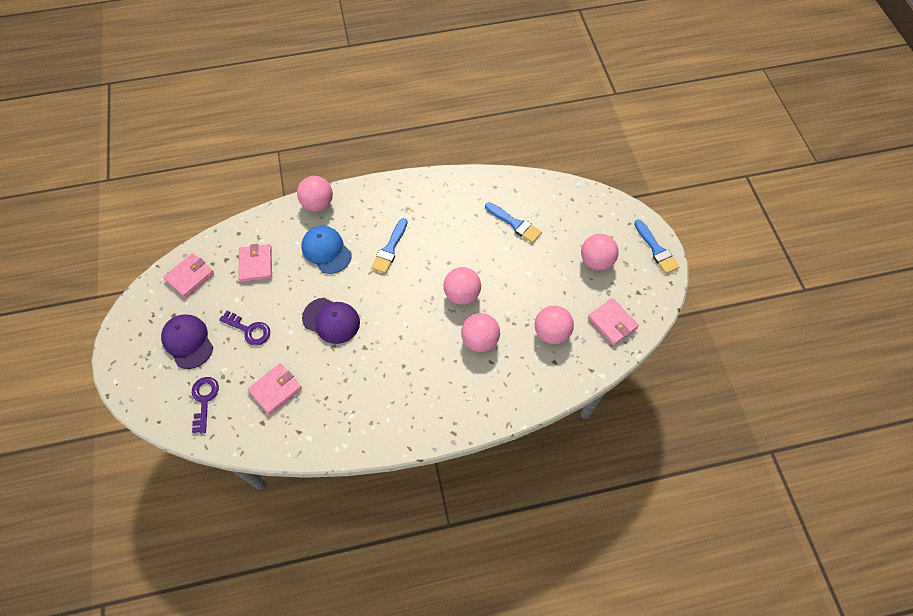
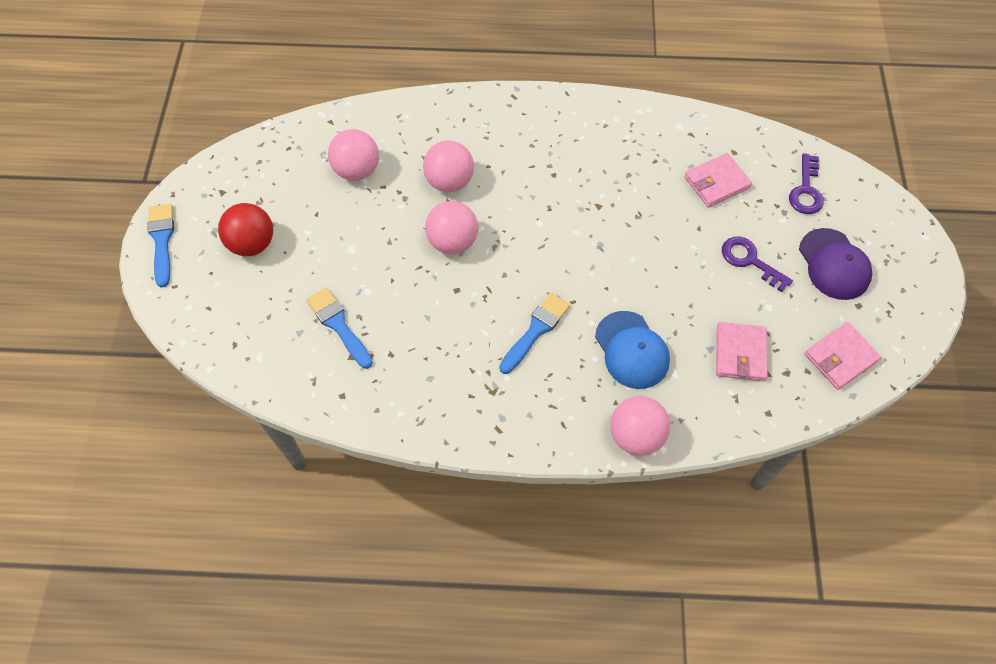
camera: 165 degrees left, 0 degrees up
(331, 320) = (637, 248): purple cap -> none
(596, 261) = (252, 244): pink ball -> red ball
(612, 323) = (276, 164): pink wallet -> none

